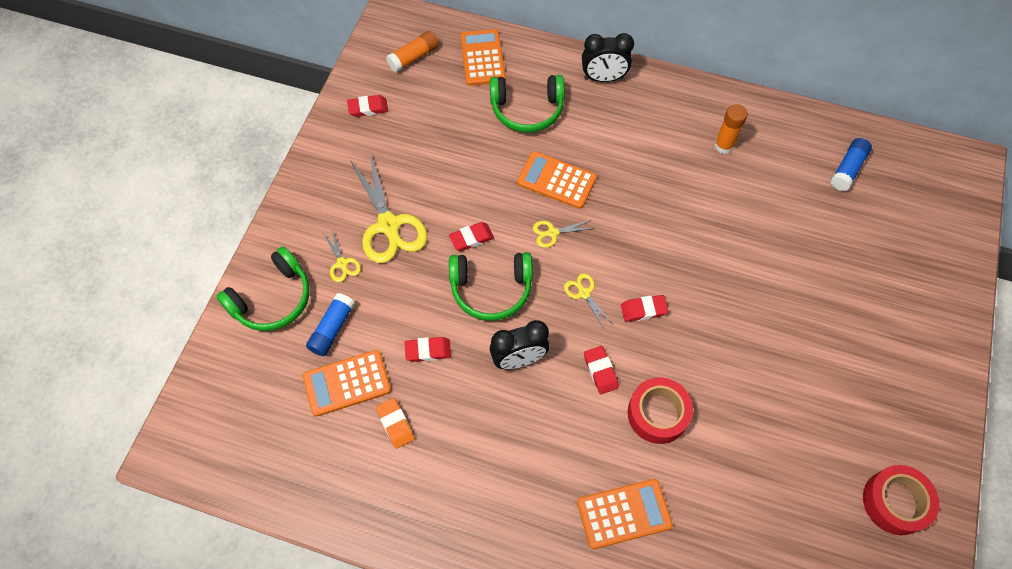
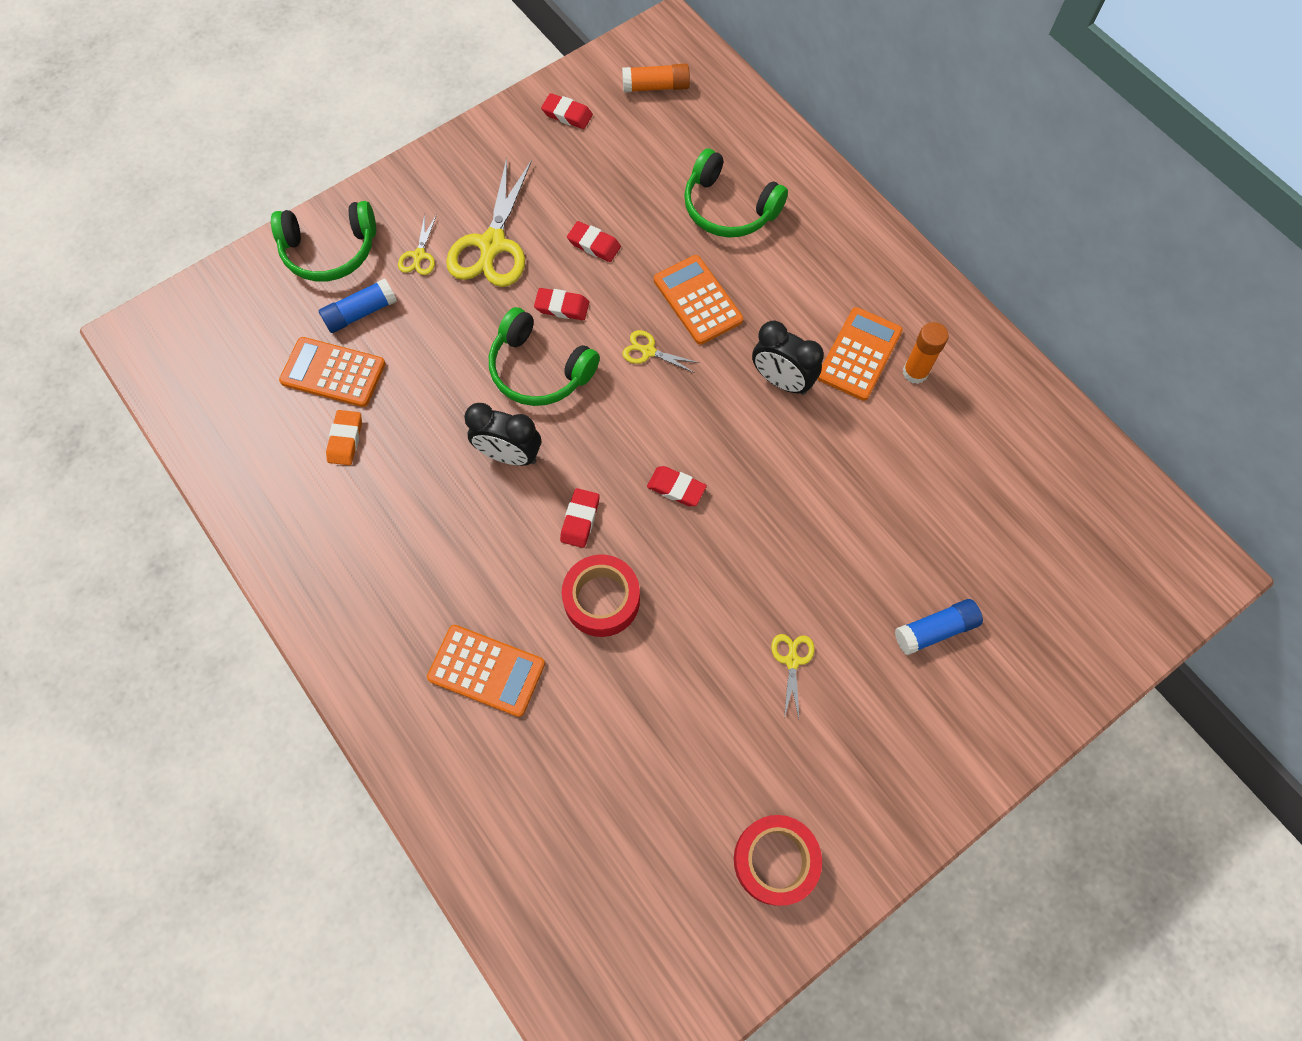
camera: 35 degrees right, 5 degrees up
(428, 351) = (431, 390): red eraser -> red eraser (594, 244)
(482, 58) = (727, 127): orange calculator -> orange calculator (859, 354)
(584, 293) = (629, 432): yellow scissors -> yellow scissors (792, 661)
(603, 78) = (841, 221): black clock -> black clock (781, 381)
(847, 169) = (1041, 485): blue glue stick -> blue glue stick (935, 630)

